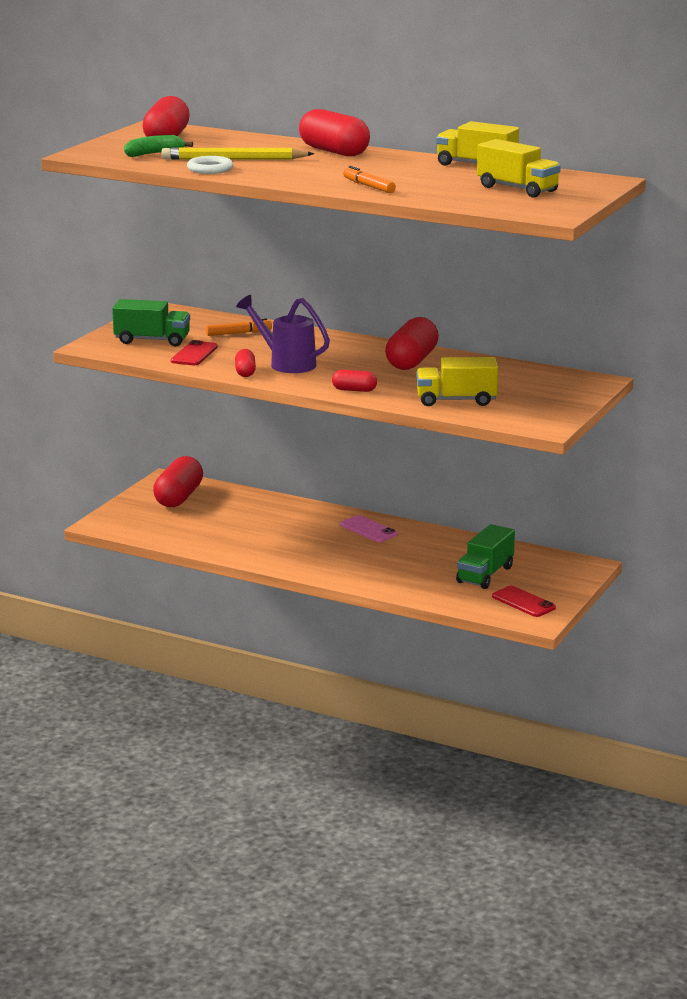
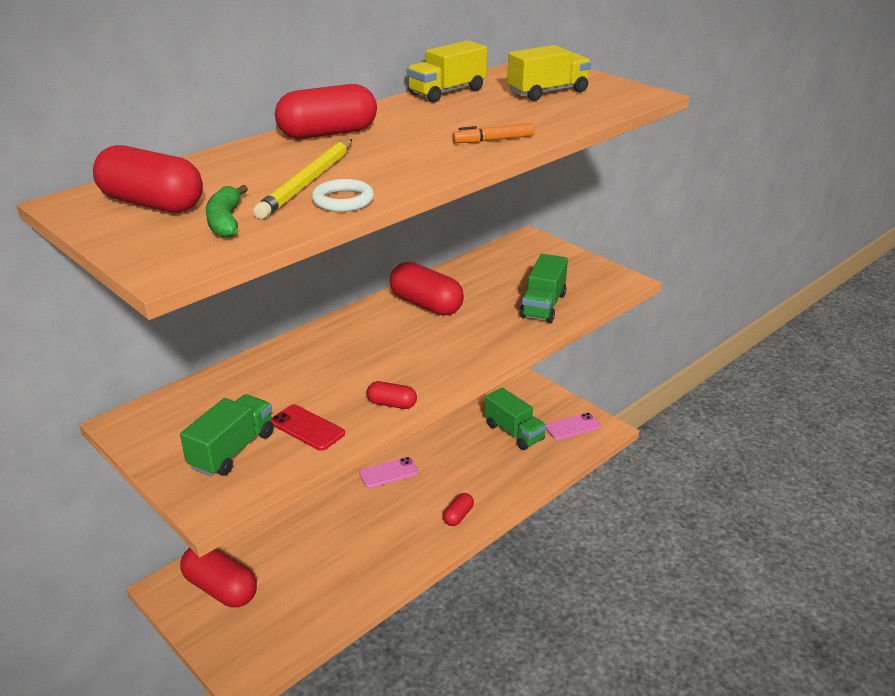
camera: 70 degrees left, 10 degrees up
(238, 333) = (262, 384): orange marker -> none
(286, 363) = (383, 373): purple watering can -> none
(354, 390) = (487, 350): red capsule -> red capsule (458, 516)
(456, 400) = (543, 305): yellow truck -> green truck
(523, 602) = (572, 427): red phone -> pink phone

